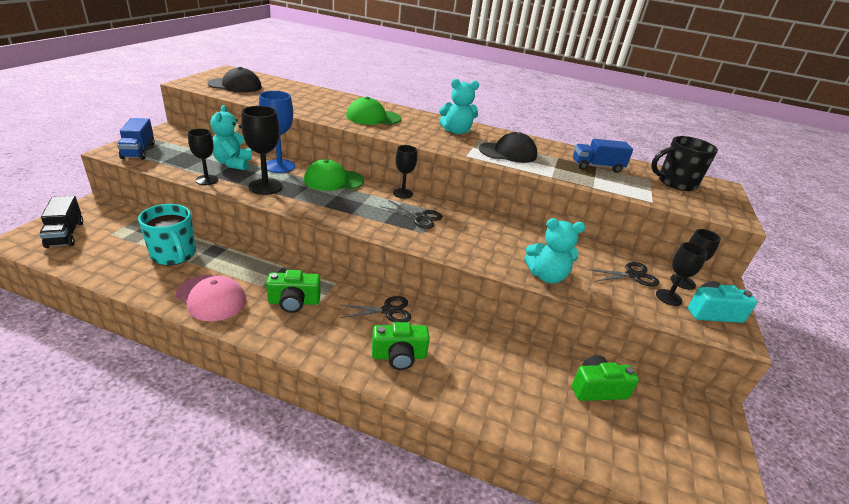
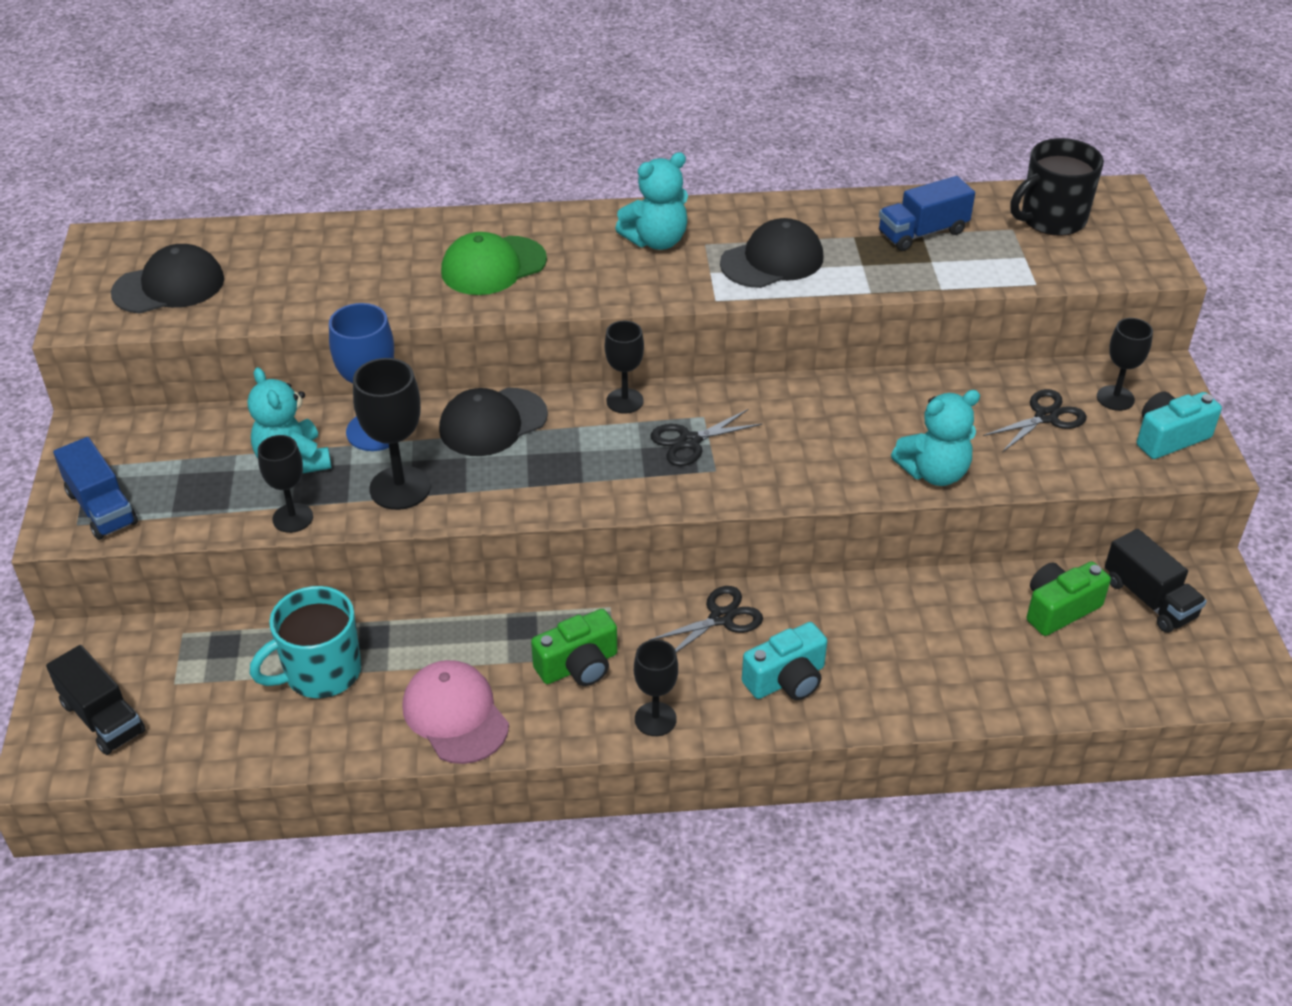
camera: 20 degrees left, 10 degrees up
(174, 255) = (320, 672): turquoise mug -> turquoise mug turned 120 degrees clockwise
(211, 298) = (455, 715): pink cap -> pink cap turned 135 degrees counterclockwise
(333, 180) = (493, 422): green cap -> black cap
(399, 356) = (786, 680): green camera -> turquoise camera
(420, 217) = (689, 441): black scissors -> black scissors turned 150 degrees clockwise
(664, 408) = (1149, 599): none -> black truck
(668, 297) = (1106, 436): black goblet -> black goblet (655, 719)

